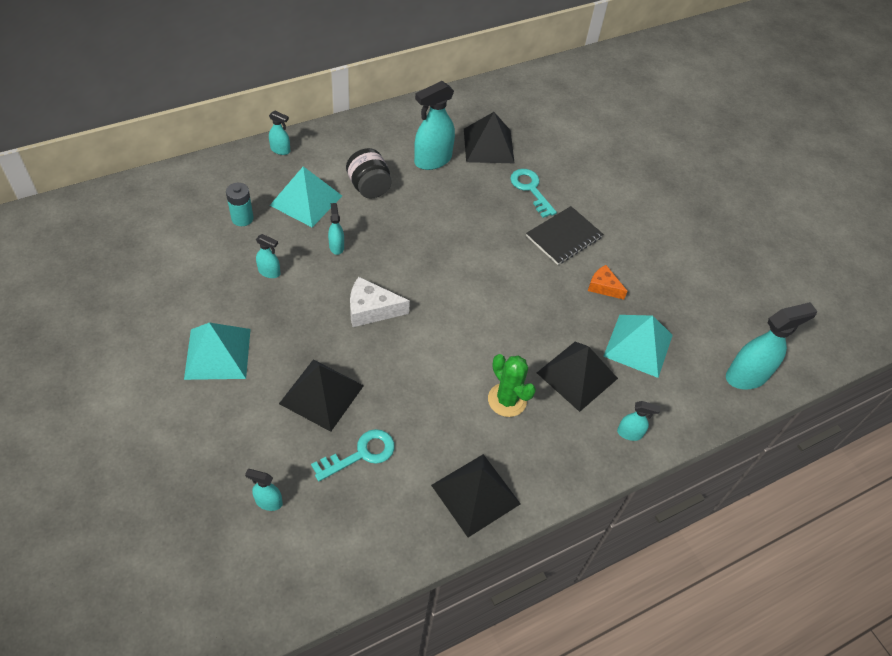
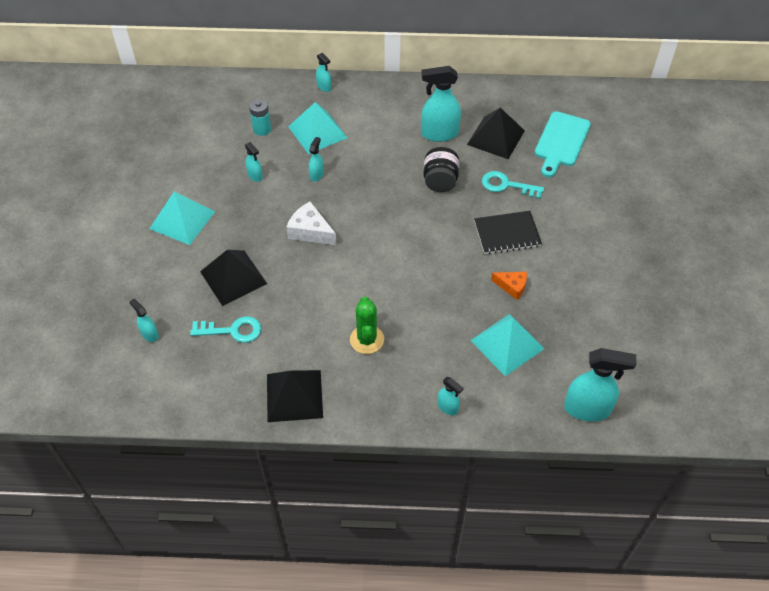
camera: 35 degrees right, 0 degrees up
(369, 187) = (373, 138): black jar -> black jar (440, 181)
(530, 189) = (506, 185): turquoise key -> turquoise key turned 75 degrees counterclockwise
(550, 130) = (561, 142): none -> turquoise cutting board
(577, 375) = (437, 345): black pyramid -> none
(603, 287) = (512, 286): orange cheese -> orange cheese turned 135 degrees clockwise

